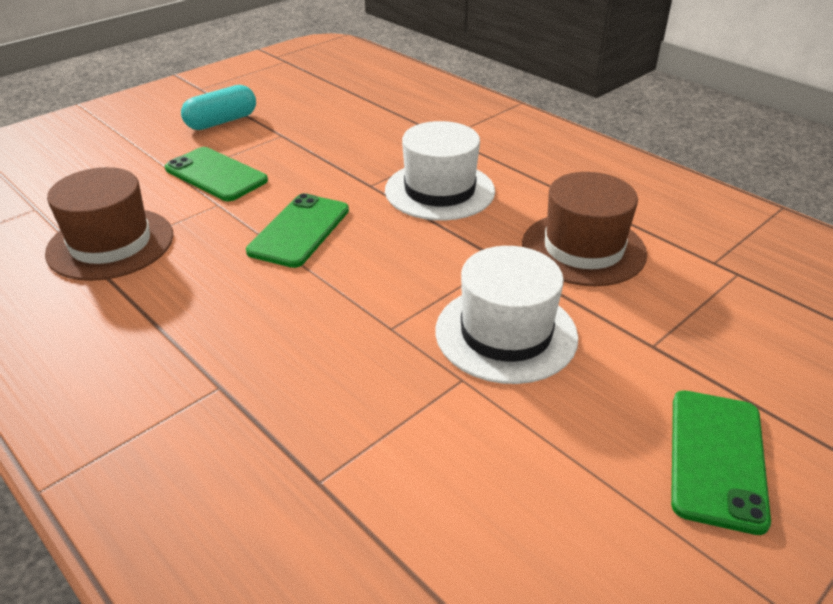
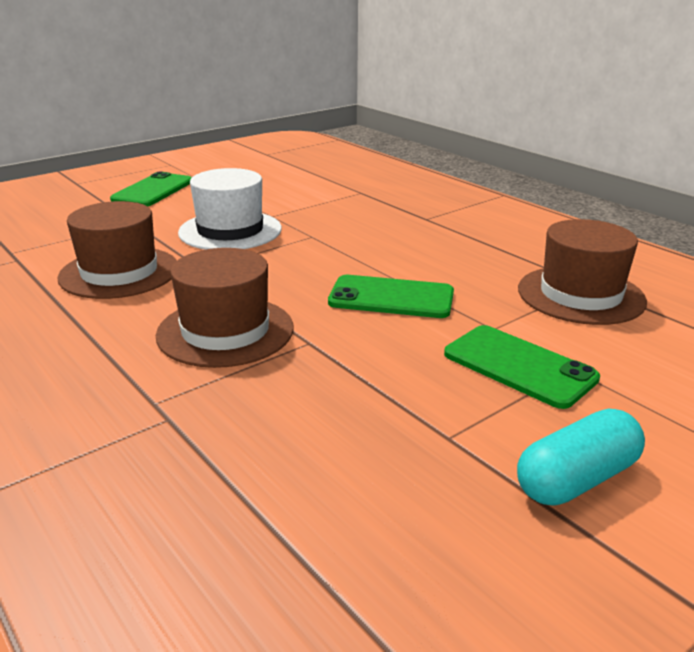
camera: 175 degrees left, 10 degrees down
(299, 230) = (391, 298): green phone -> green phone turned 75 degrees clockwise
(439, 190) = (225, 331): white hat -> brown hat

